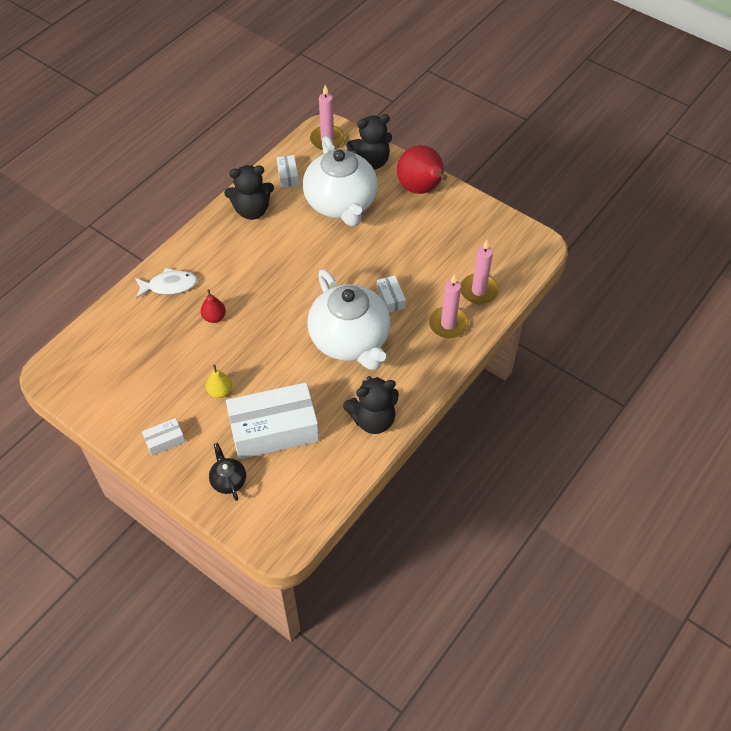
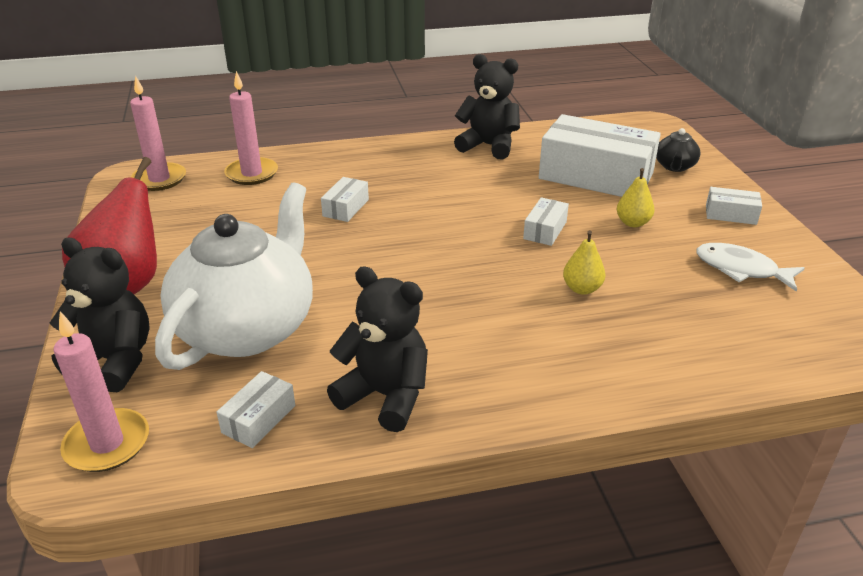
camera: 140 degrees left, 20 degrees down
(169, 285) = (622, 357): white fish -> white fish (741, 269)
(214, 317) = (582, 289): red pear -> yellow pear
(265, 351) = (545, 230): none -> white box
(350, 340) = (437, 198): white teapot -> none
(448, 324) = (323, 167): pink candle -> pink candle (159, 179)

